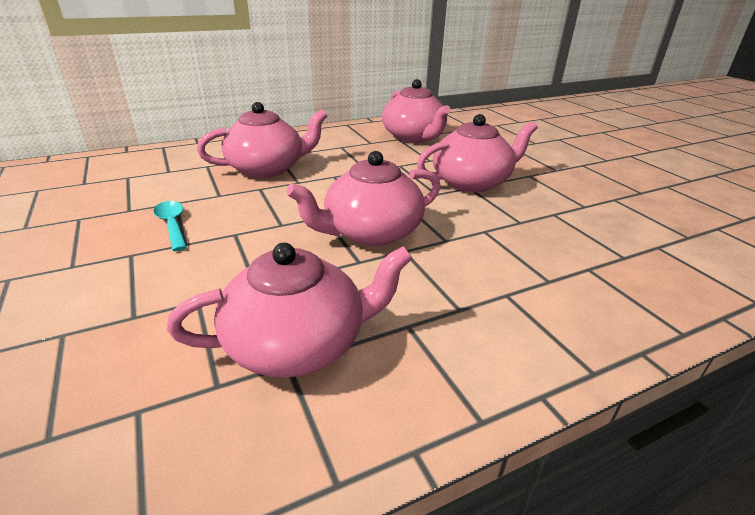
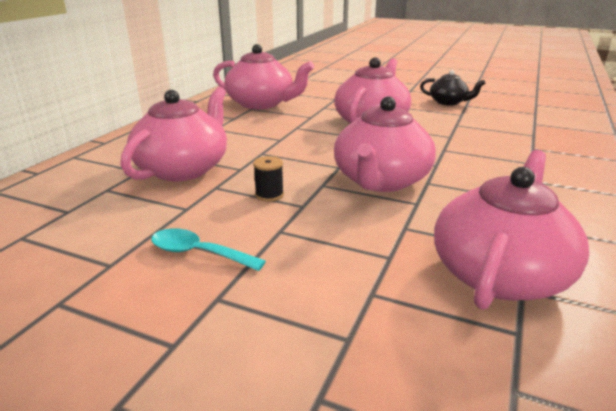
camera: 40 degrees left, 5 degrees down
(278, 207) = (269, 195): none -> black spool
(599, 189) = (448, 102): none -> black teapot

